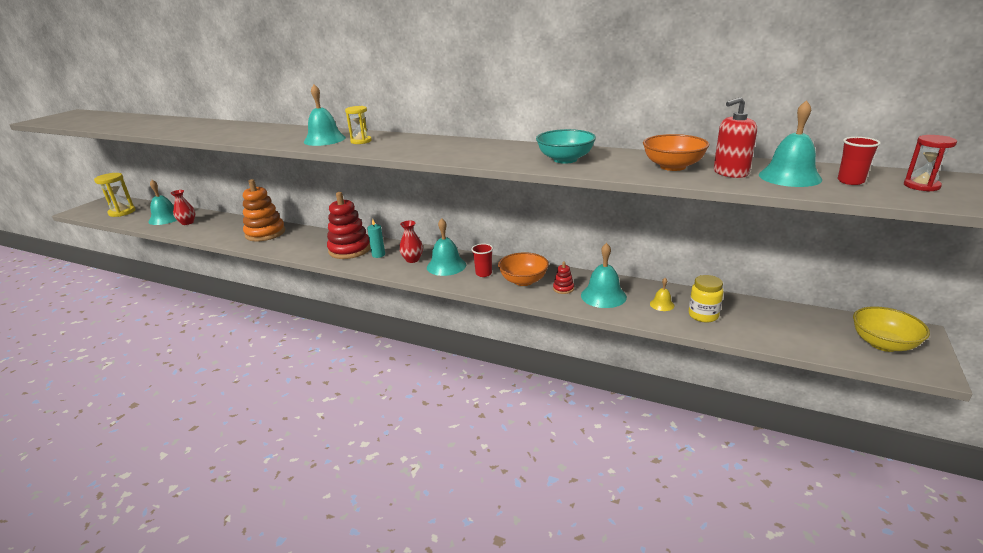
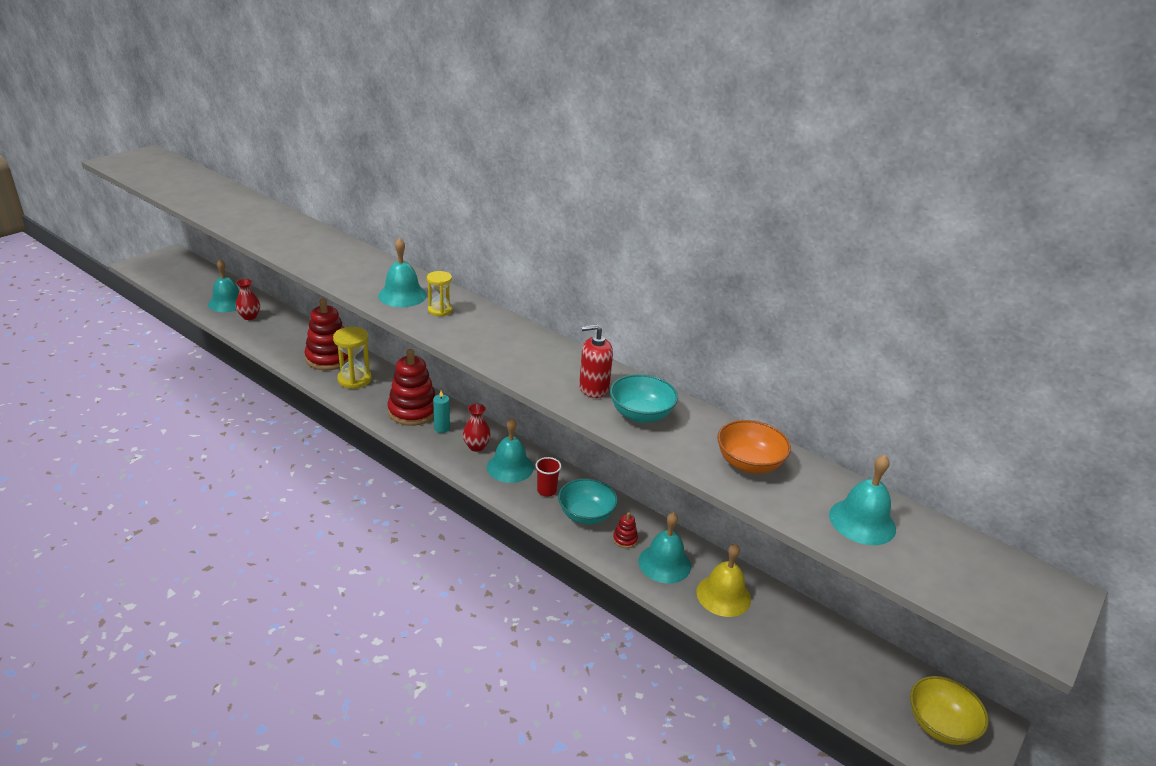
camera: 10 degrees right, 5 degrees up
(122, 212) = (183, 279): yellow hourglass -> yellow hourglass (354, 379)
(265, 233) = (329, 358): orange stacking toy -> red stacking toy
(523, 281) = (586, 515): orange bowl -> turquoise bowl
(662, 304) = (723, 595): yellow bell -> yellow bell, size x1.96
(703, 315) = (761, 625): yellow jar -> none
(730, 173) = (803, 494): red soap dispenser -> red soap dispenser (593, 388)
(850, 181) = (922, 550): red cup -> none
(921, 186) = (992, 582): red hourglass -> none

